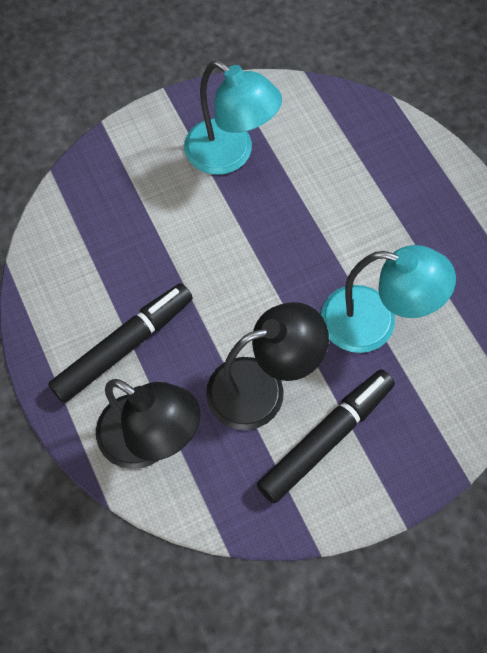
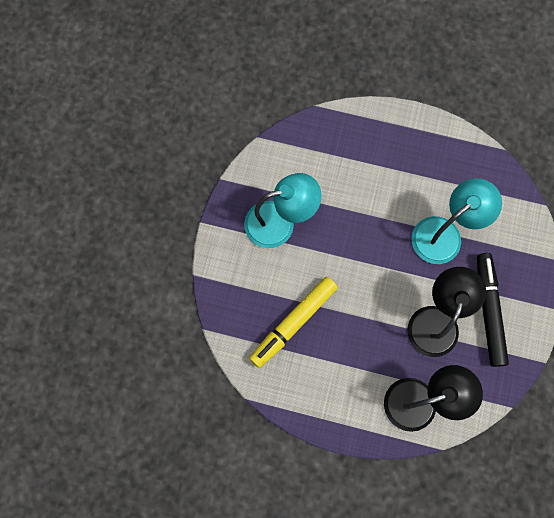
camera: 50 degrees left, 10 degrees up
(123, 346) = (355, 373): black marker -> none
(129, 246) = (293, 323): none -> yellow marker

